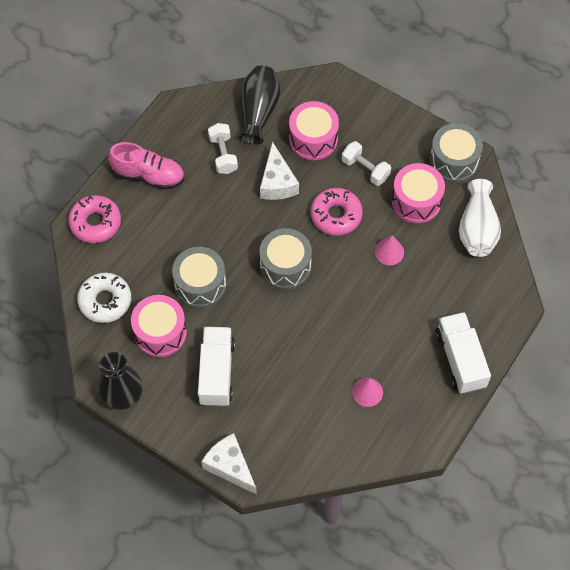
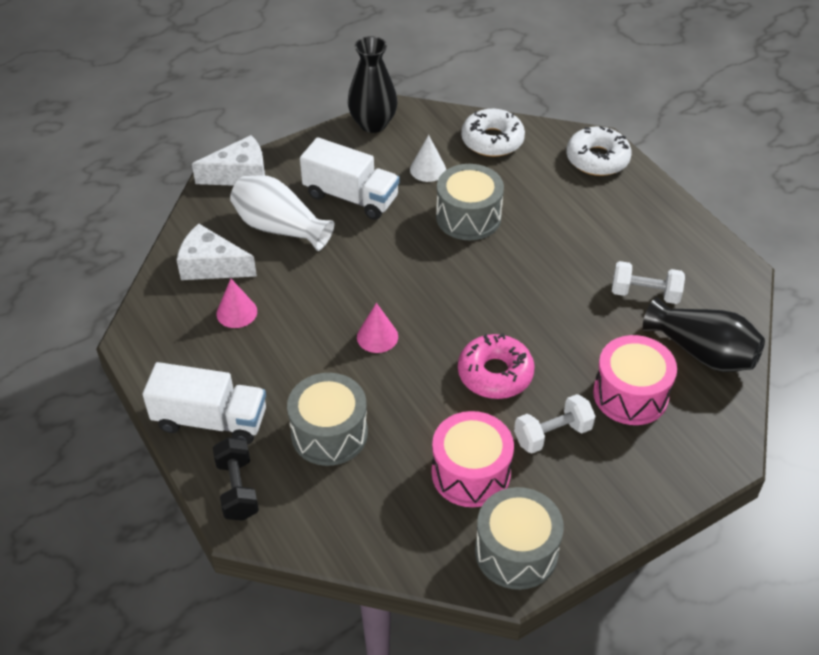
camera: 115 degrees right, 15 degrees down
(95, 223) = (597, 159): pink donut -> white donut
(148, 175) = (643, 218): pink shoe -> none
(160, 332) = (428, 169): pink drum -> white cone
(277, 182) = (576, 332): white cheese -> white cheese (211, 266)
(285, 266) = (449, 298): grey drum -> grey drum (329, 433)
(389, 252) = (408, 409): pink cone -> pink cone (377, 336)
(477, 229) = (385, 528): white vase -> white vase (279, 228)
(498, 318) = (237, 489): none -> black dumbbell

